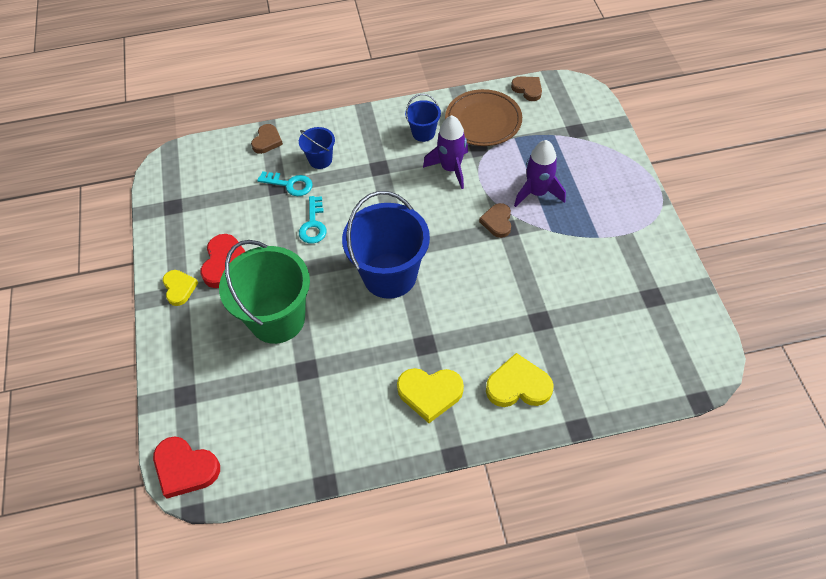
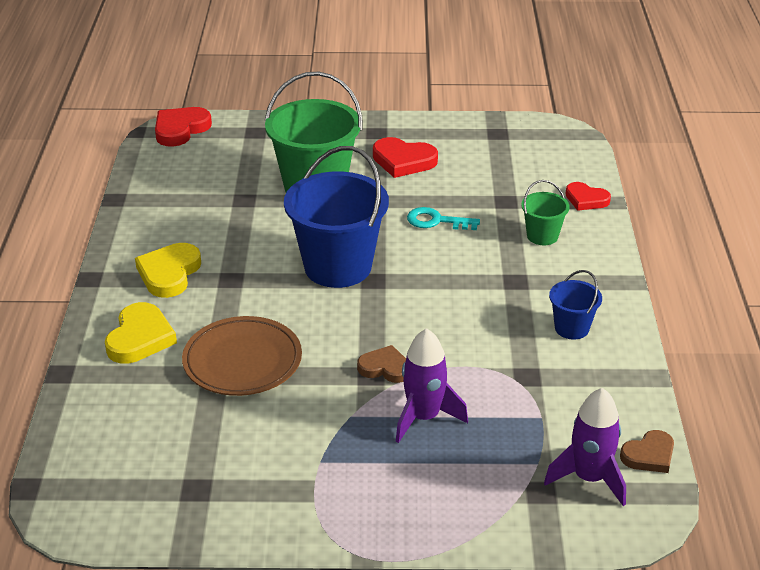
camera: 100 degrees right, 20 degrees down
(179, 288) = (382, 133): yellow heart -> none
(267, 141) = (586, 199): brown heart -> red heart
(290, 184) = (506, 210): turquoise key -> none
(320, 160) = (542, 236): blue bucket -> green bucket
(450, 168) = (495, 342): purple rocket -> purple rocket (589, 478)
(483, 121) = (584, 391): brown plate -> brown plate (242, 361)

